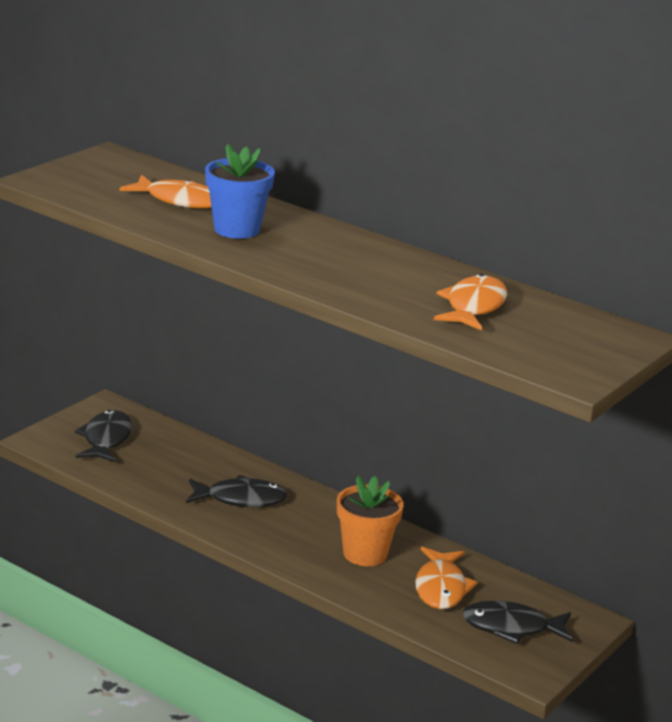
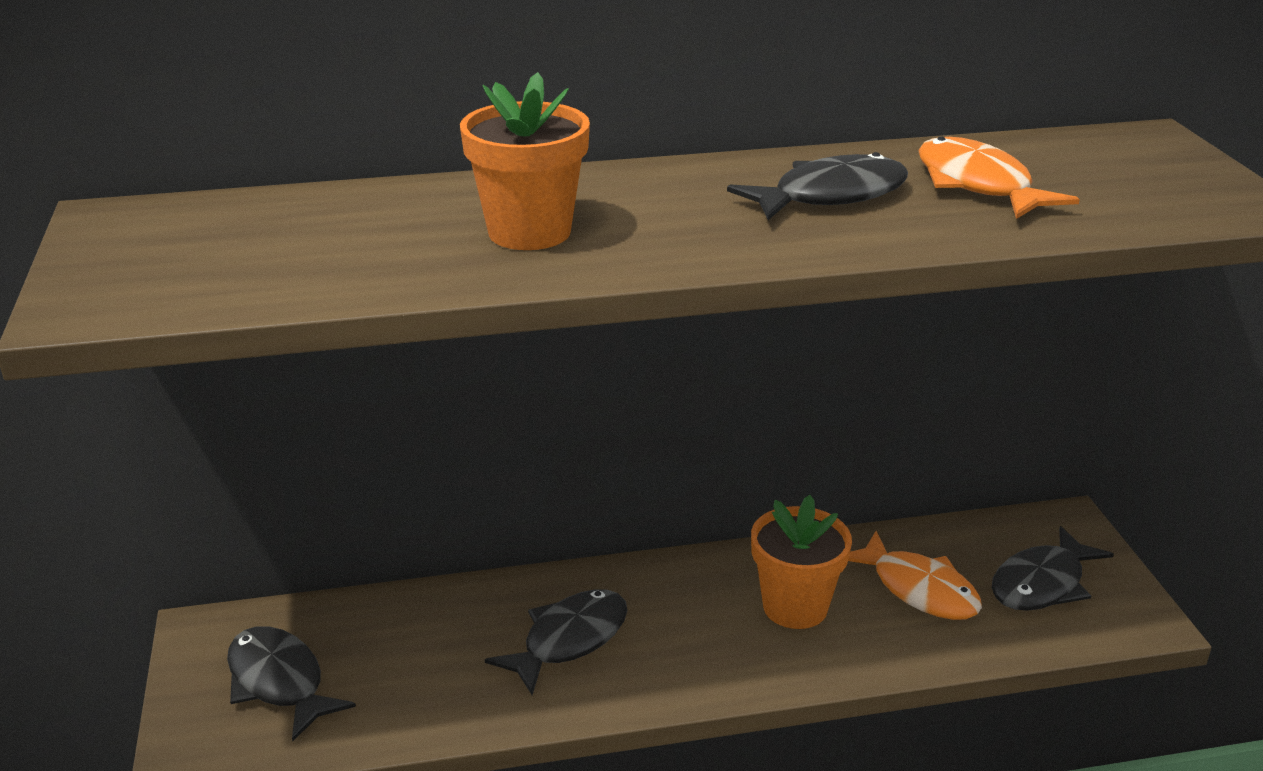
camera: 45 degrees left, 5 degrees up
(179, 201) = (364, 232): orange fish -> none
(237, 229) = (529, 232): blue flower pot -> orange flower pot
(393, 277) = (830, 196): none -> black fish

